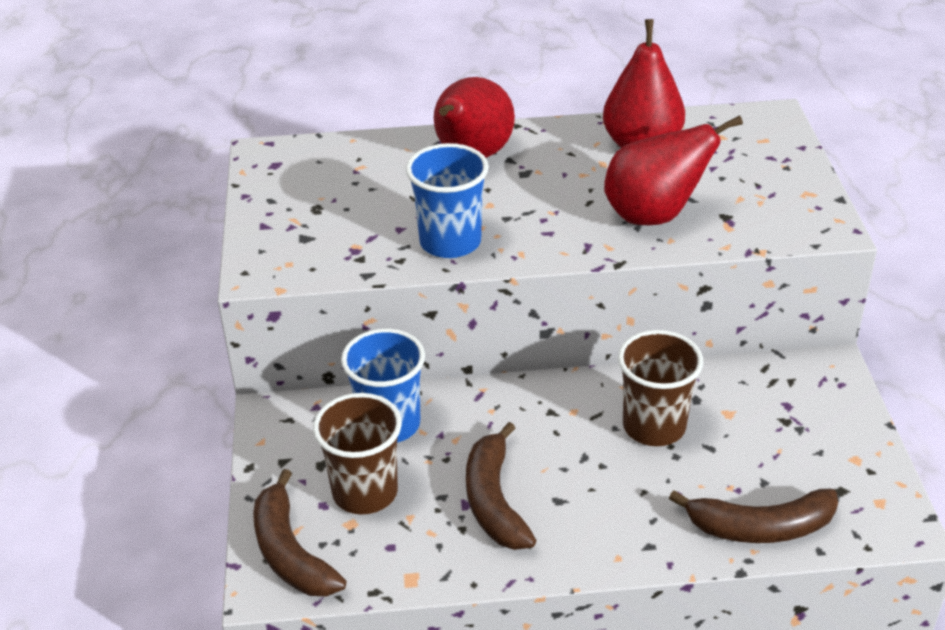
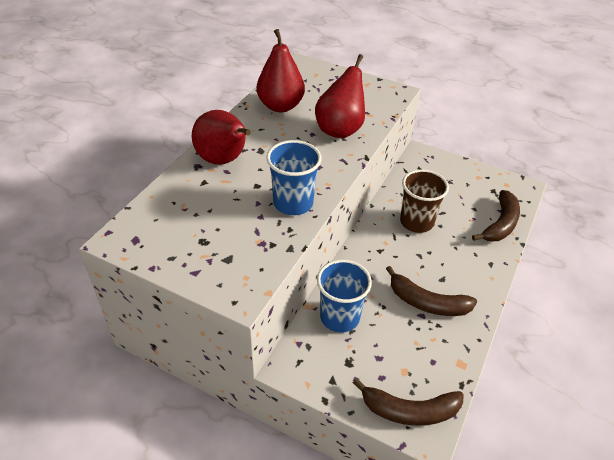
camera: 60 degrees left, 5 degrees up
(365, 492) = (385, 353): brown cup -> none

